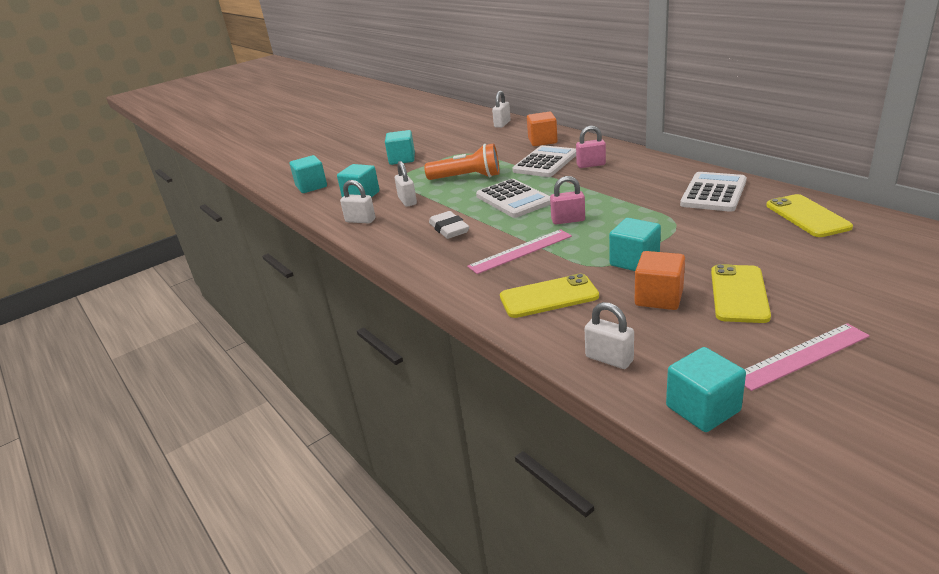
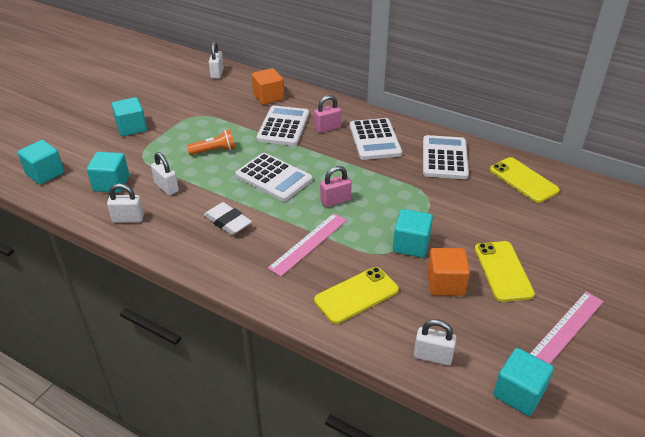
camera: 25 degrees left, 10 degrees up
(467, 177) = (214, 151): orange flashlight -> orange flashlight, size x0.65
(638, 175) = (374, 140): none -> white calculator

